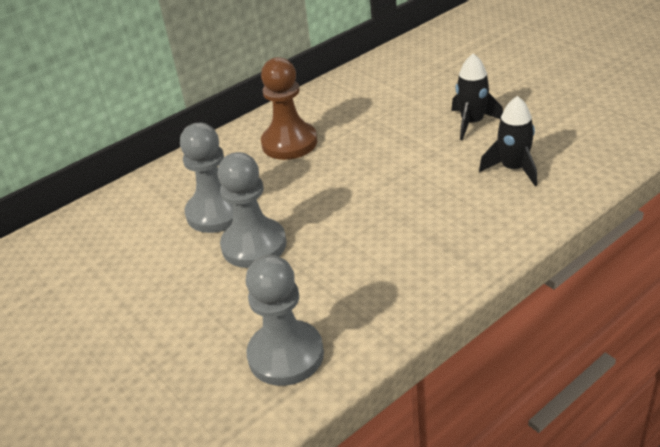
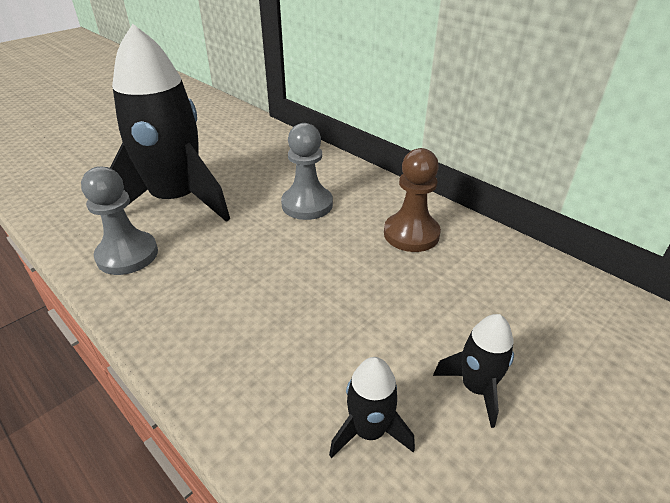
camera: 80 degrees right, 0 degrees up
(169, 332) = (176, 200): none -> black rocket
(254, 245) = (260, 227): grey pawn -> none

